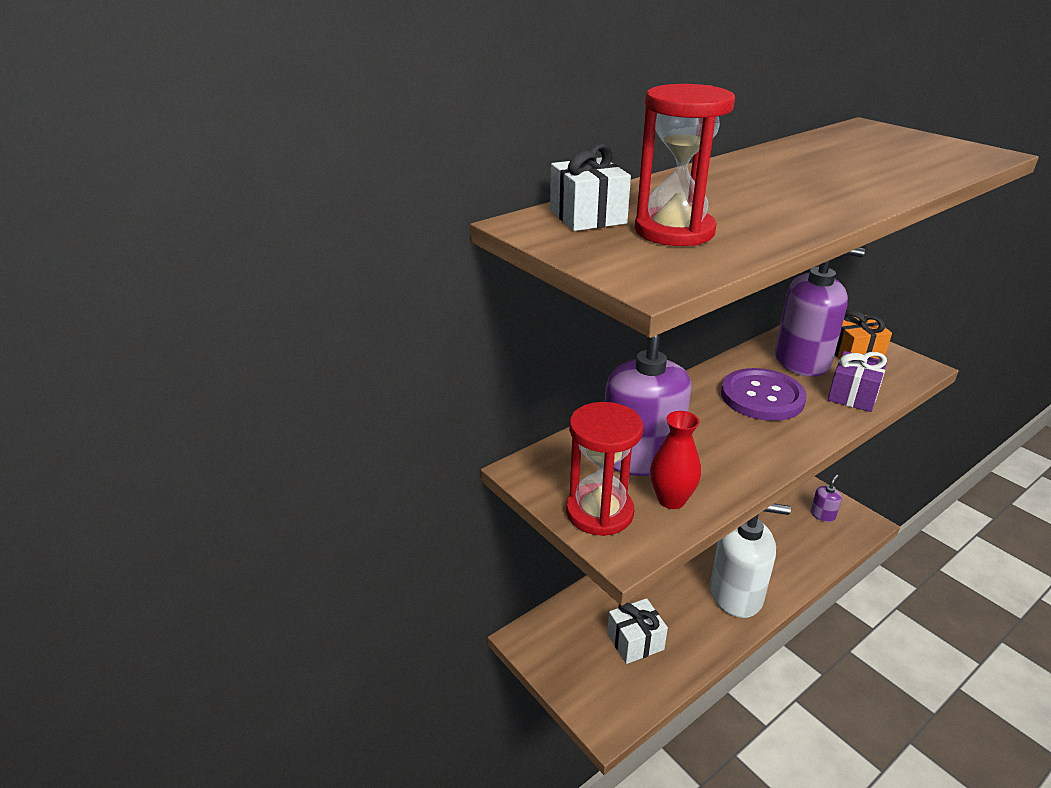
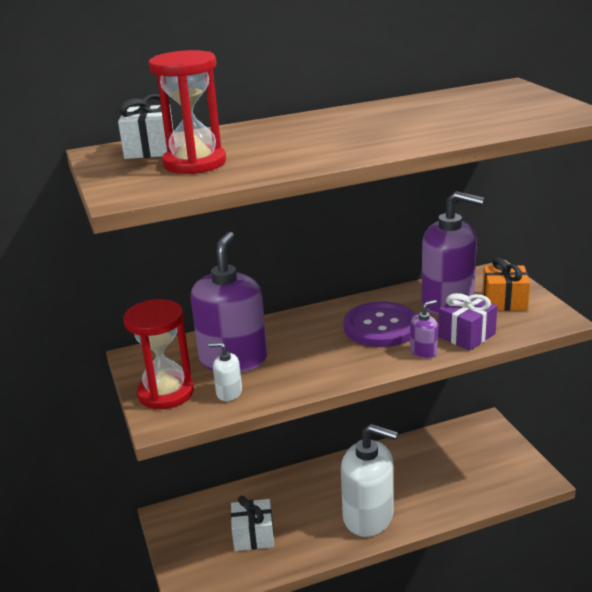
camera: 20 degrees right, 5 degrees down
(671, 500) = (229, 393): red vase -> white soap dispenser
(822, 515) = (501, 465): purple soap dispenser -> purple soap dispenser (423, 351)

